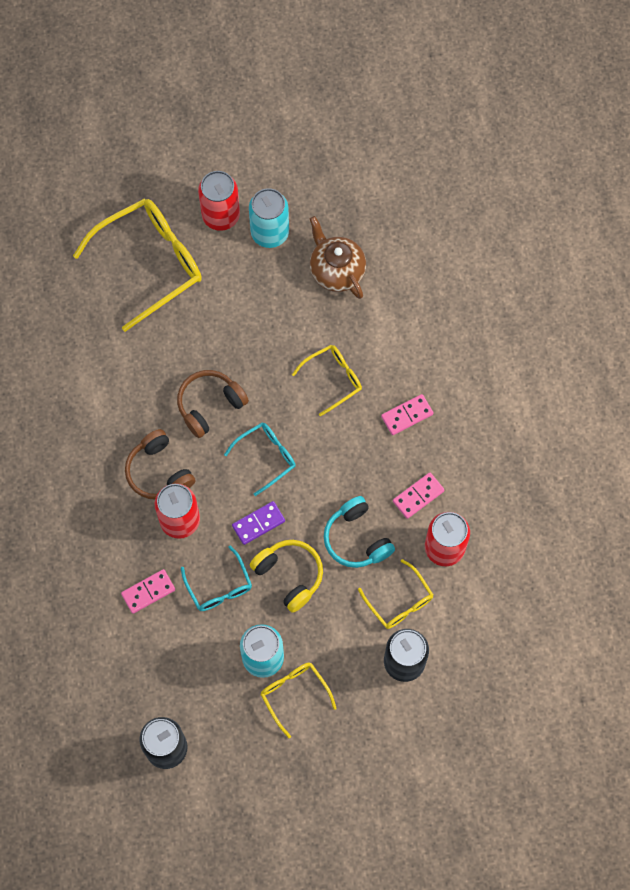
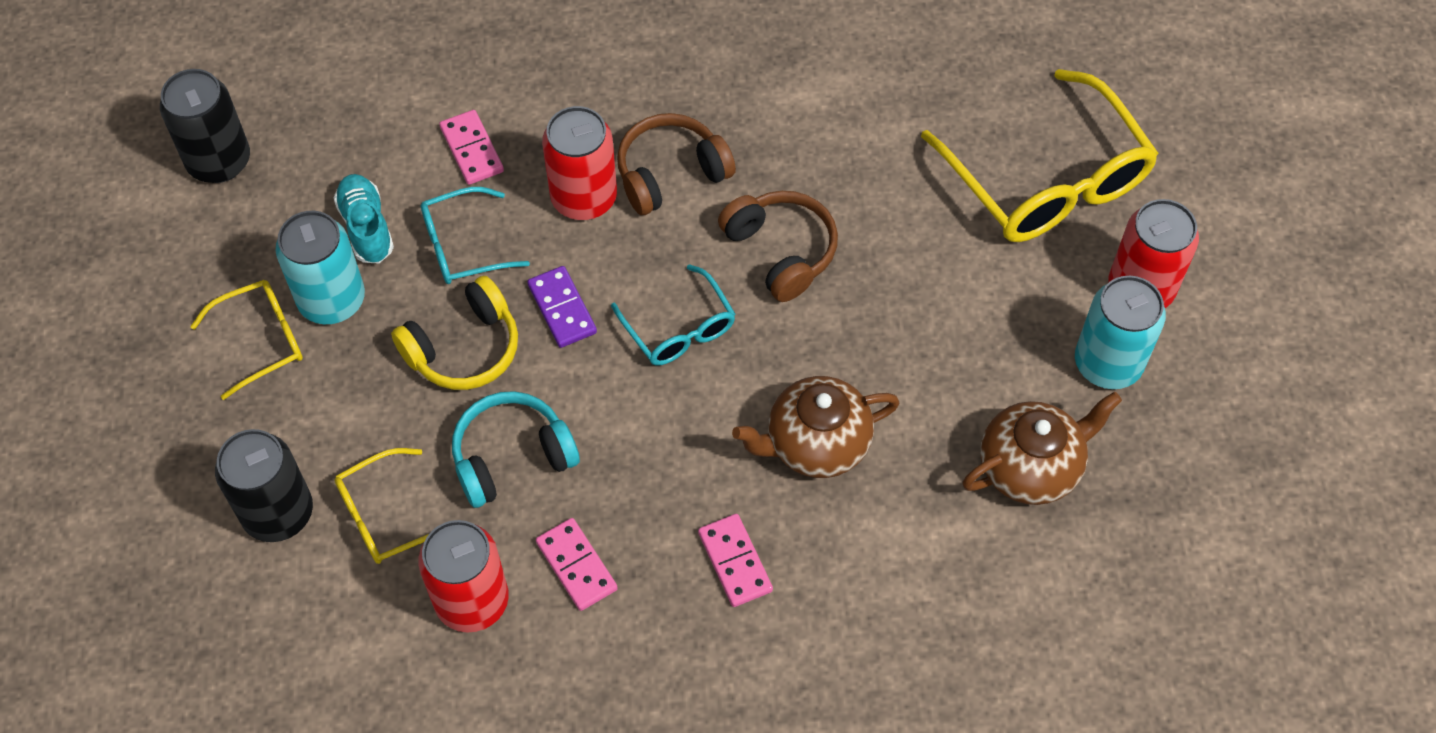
camera: 95 degrees right, 10 degrees down
(210, 646) = (366, 227): none -> turquoise shoe
(333, 379) = (815, 444): yellow glasses -> brown teapot

